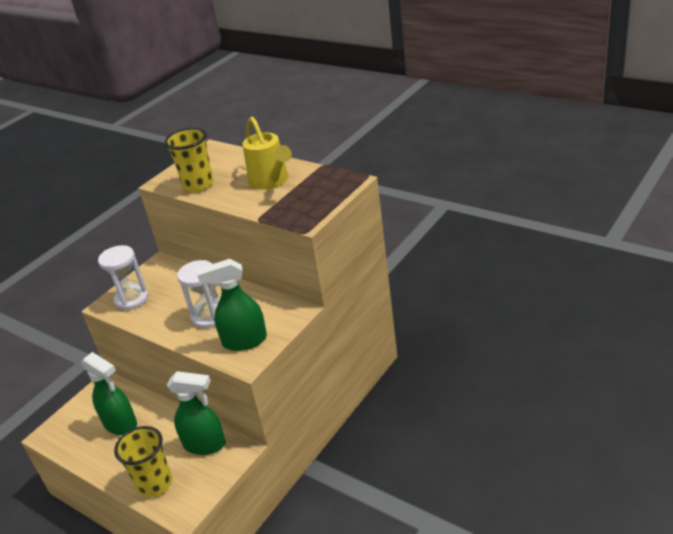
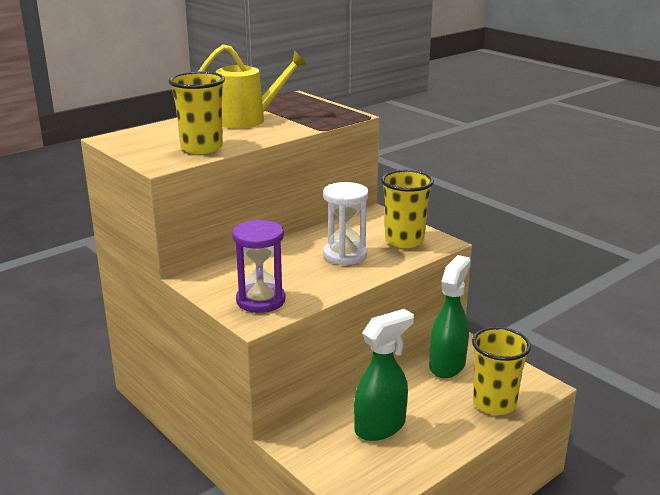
camera: 80 degrees left, 10 degrees down
(132, 299) = (260, 300): white hourglass -> purple hourglass
(244, 341) = (404, 241): green spray bottle -> yellow cup

